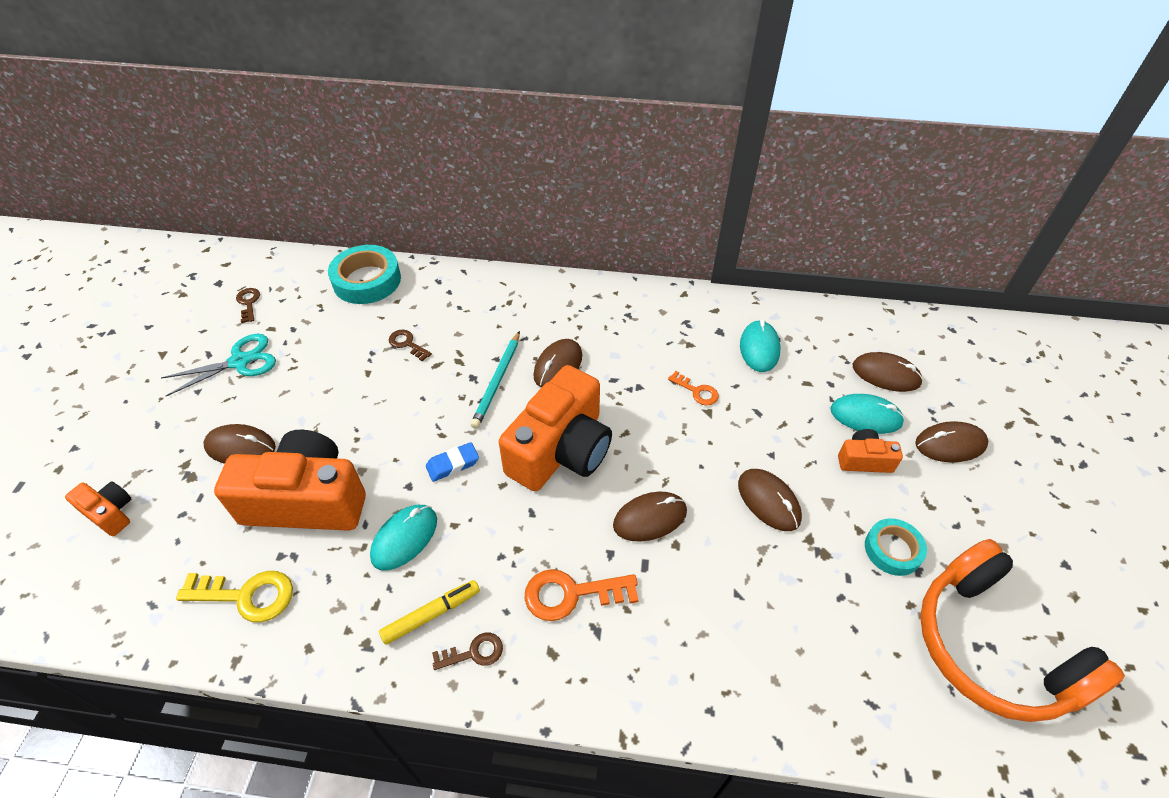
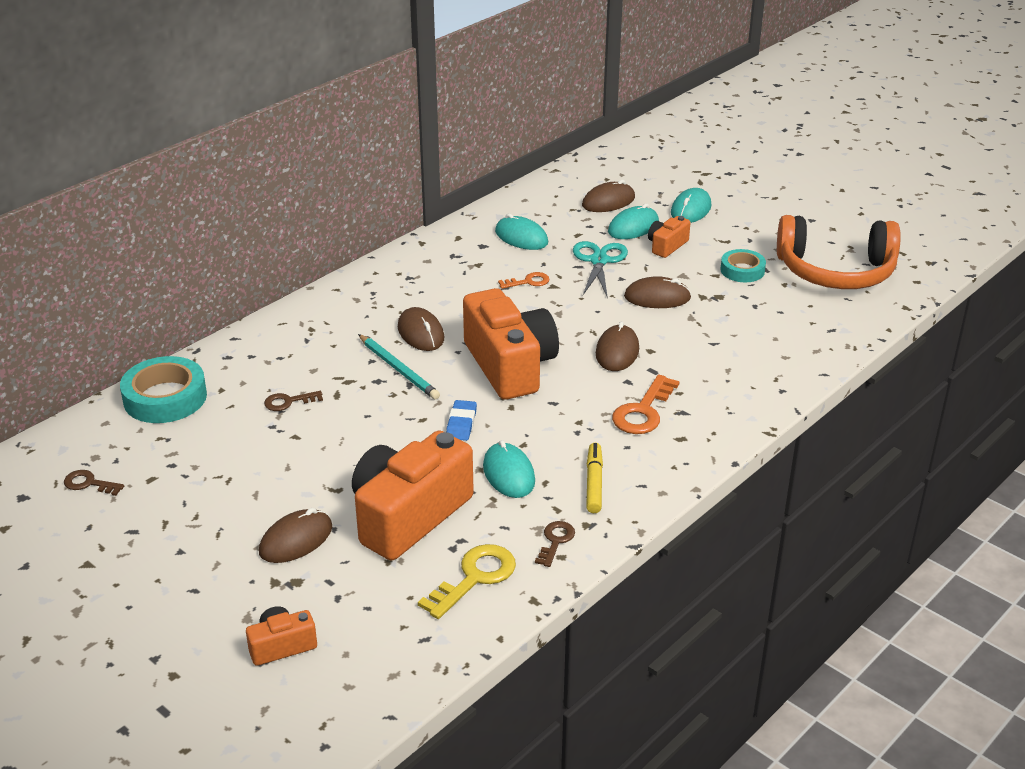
camera: 55 degrees left, 15 degrees down
(239, 361) = (174, 512): turquoise scissors -> turquoise scissors (599, 261)
(474, 652) = (646, 473): brown key -> brown key (555, 541)
(950, 444) = (691, 209): brown mouse -> turquoise mouse

